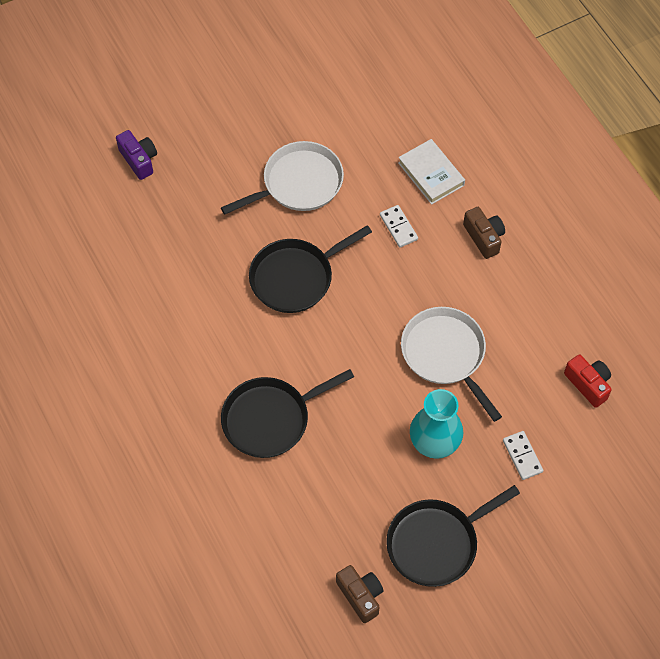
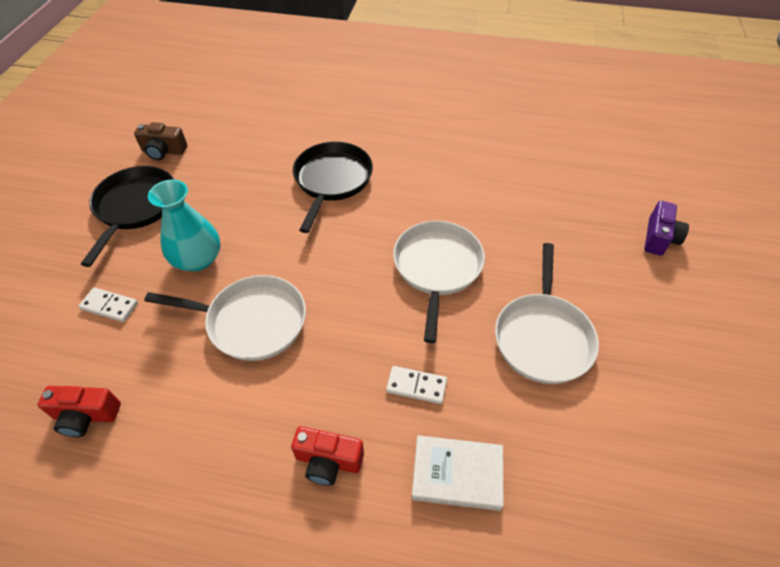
camera: 130 degrees right, 10 degrees down
(139, 160) = (659, 238): purple camera -> purple camera turned 75 degrees counterclockwise
(295, 278) = (437, 268): black pan -> white pan
(484, 237) = (328, 461): brown camera -> red camera

